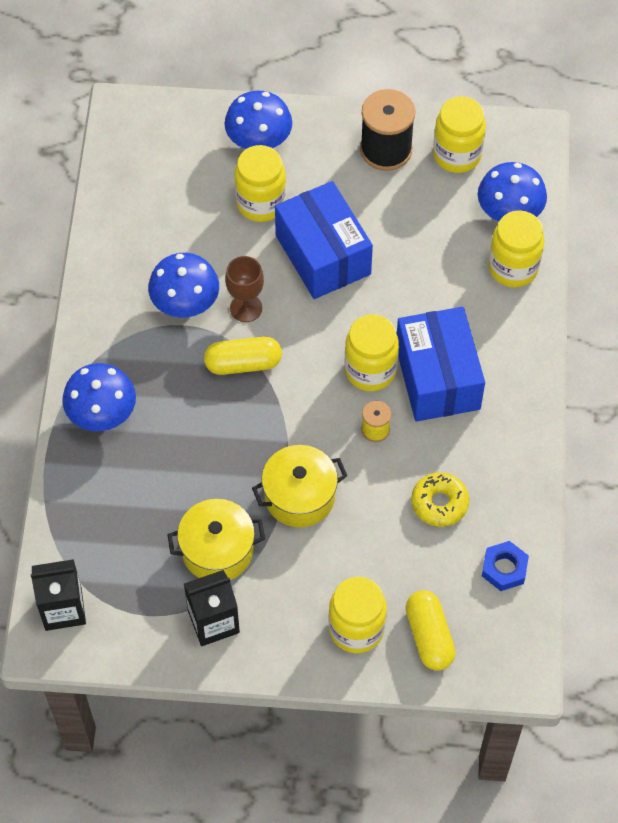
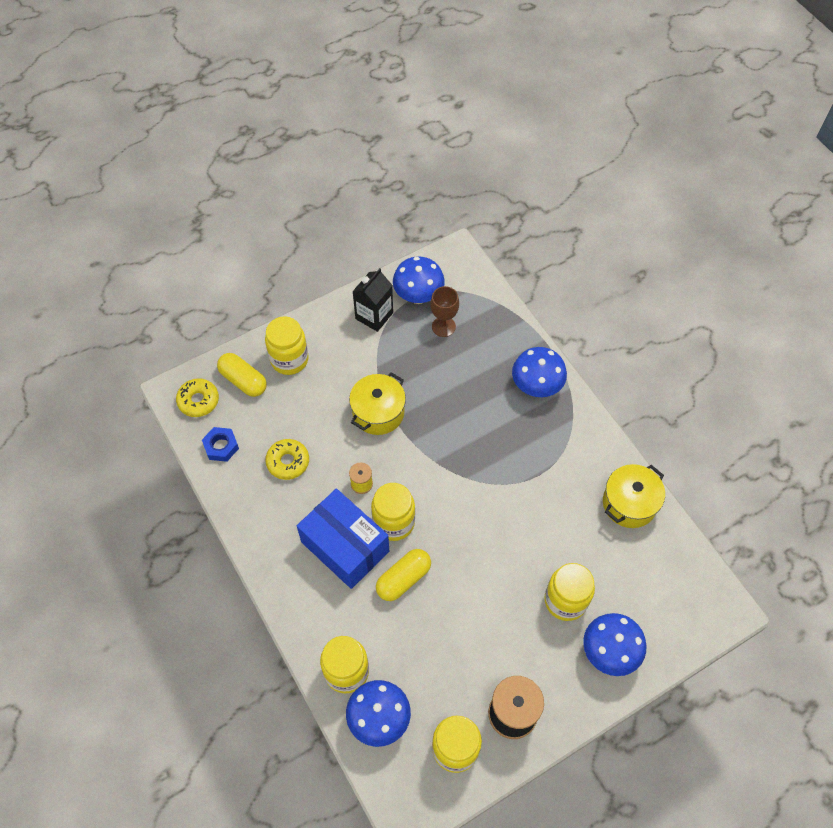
camera: 145 degrees right, 0 degrees up
(63, 609) = (461, 274): black carton -> none
(185, 305) = (550, 489): blue mushroom -> blue mushroom (418, 296)
(217, 550) = (402, 353): yellow pot -> yellow pot (629, 503)
(243, 363) = (479, 473): yellow capsule -> yellow capsule (403, 579)
(246, 308) = (509, 513): brown goblet -> brown goblet (443, 326)
(323, 254) = (490, 588): blue box -> none
(498, 644) = (198, 401): none -> yellow donut

